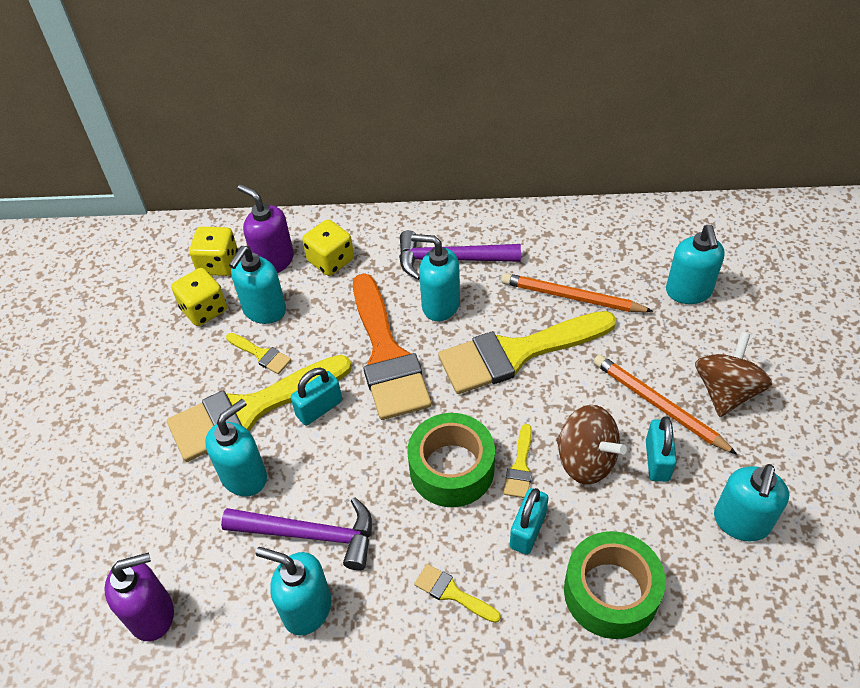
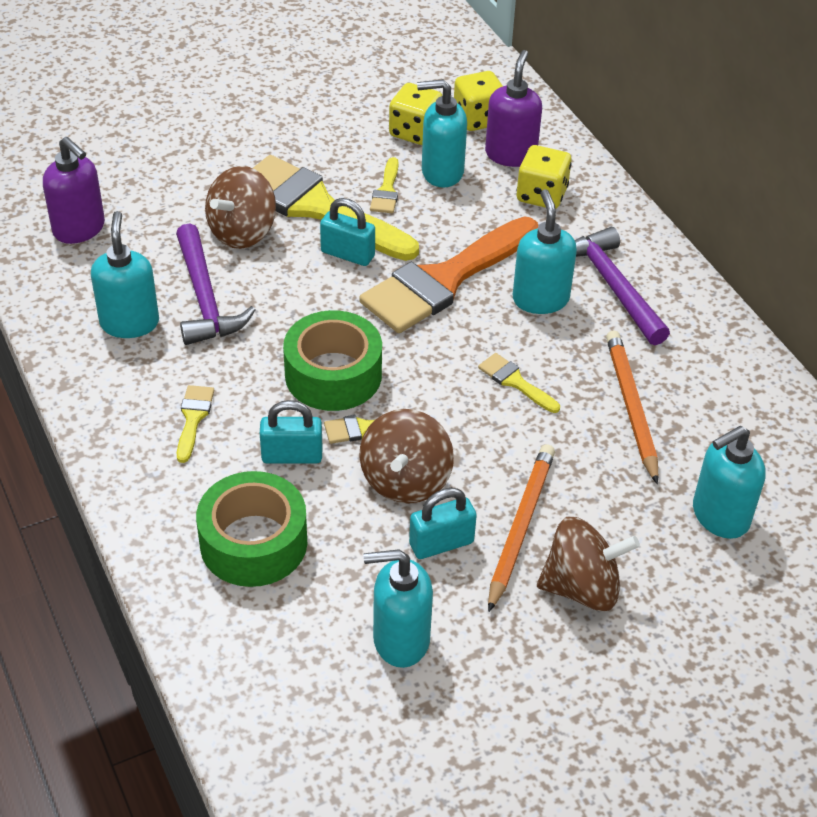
camera: 60 degrees right, 5 degrees down
(244, 476) = (242, 232): turquoise soap dispenser -> brown spinning top
(516, 353) = (515, 382): yellow brush -> yellow brush, size x0.42

